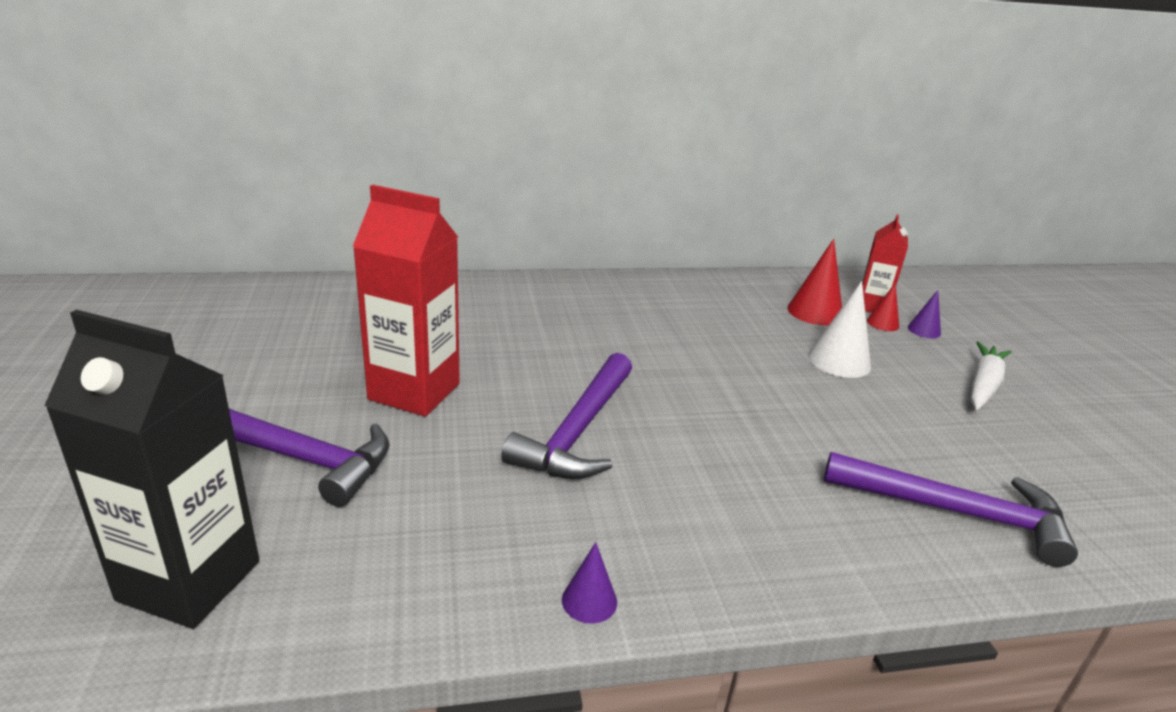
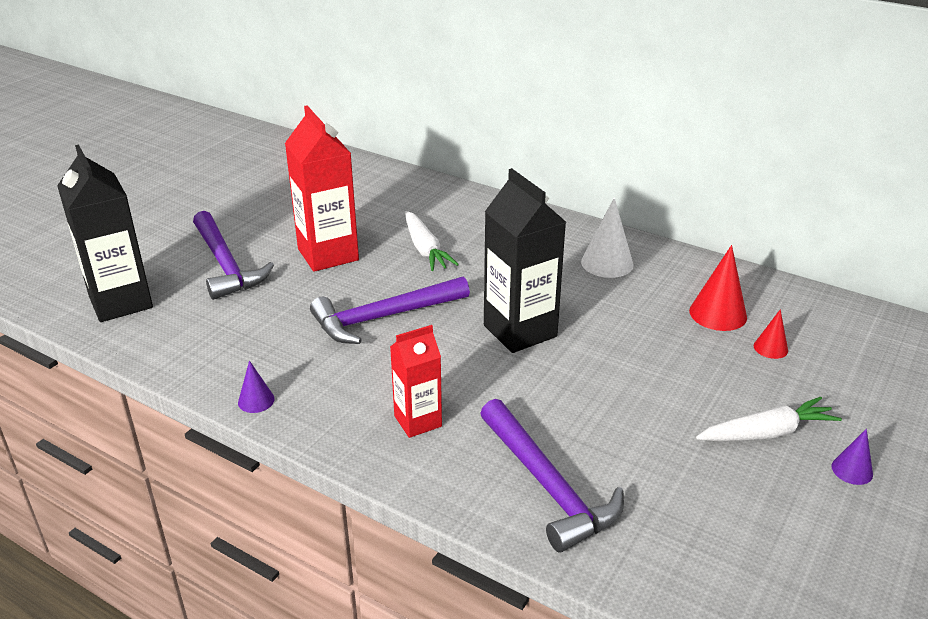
camera: 45 degrees right, 5 degrees up
(512, 347) = (425, 249): none -> white carrot
(714, 387) = (520, 331): none -> black carton
(839, 361) = (661, 357): white cone -> white cone (607, 263)
(871, 307) = (789, 331): red carton -> red carton (418, 421)
(924, 330) = (804, 370): purple cone -> purple cone (852, 470)

